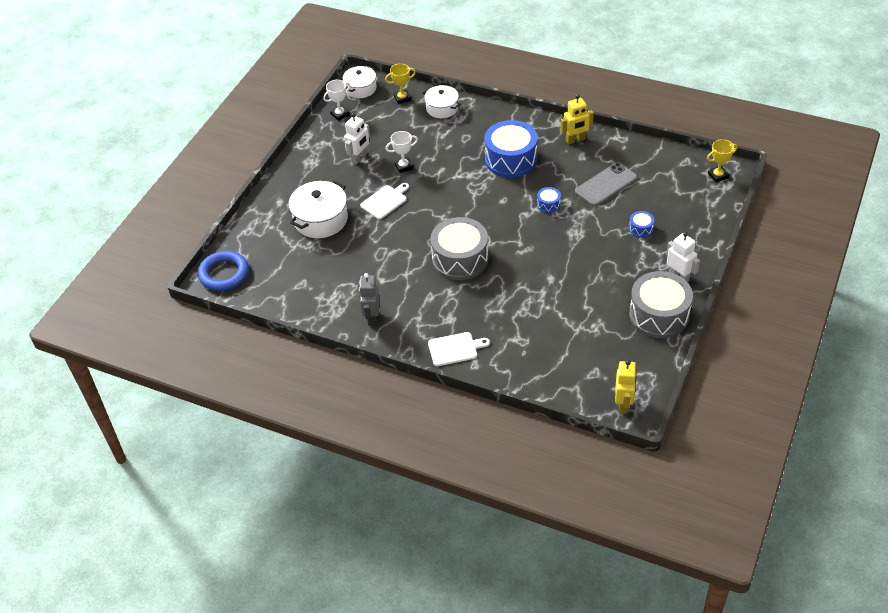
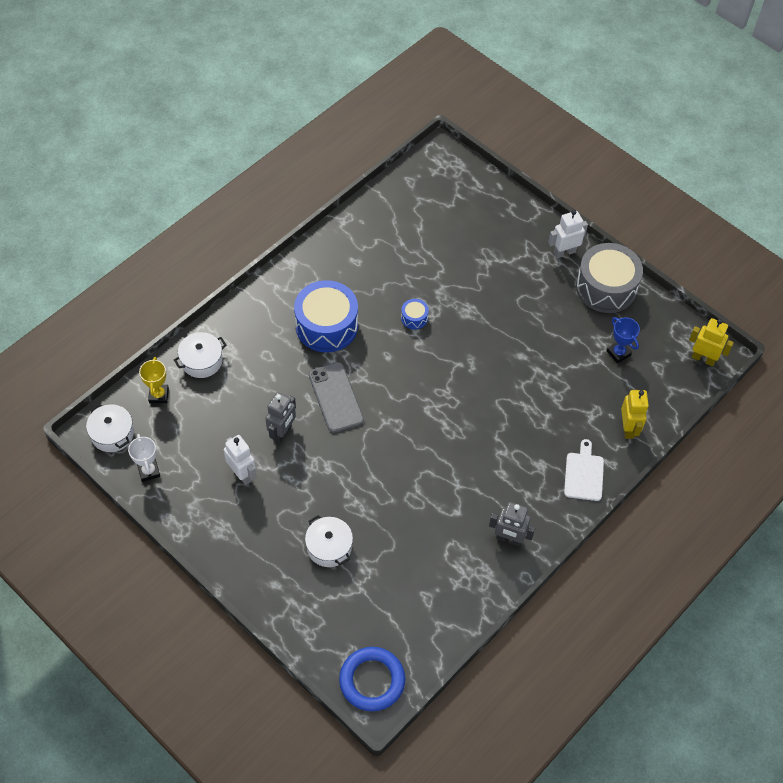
camera: 75 degrees left, 10 degrees up
(320, 219) = (329, 547): white pot -> white pot, size x0.65
(385, 201) = (331, 470): white cutting board -> none
(404, 166) = (282, 432): white trophy -> grey robot
(460, 259) = (458, 426): grey drum -> none
(575, 140) = (328, 257): yellow robot -> yellow robot (628, 428)
(592, 341) = (618, 353): none -> blue trophy
(606, 185) = (410, 258): grey phone -> grey phone (336, 397)
(641, 228) = (486, 255): blue drum -> none
(718, 176) = (443, 165): yellow trophy -> none

